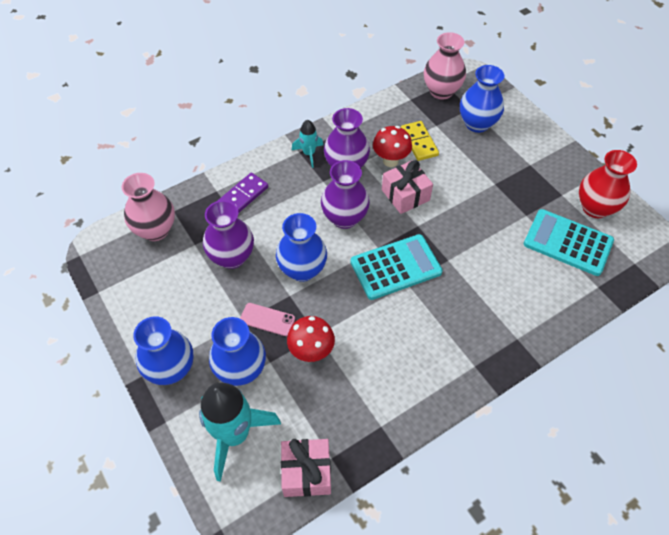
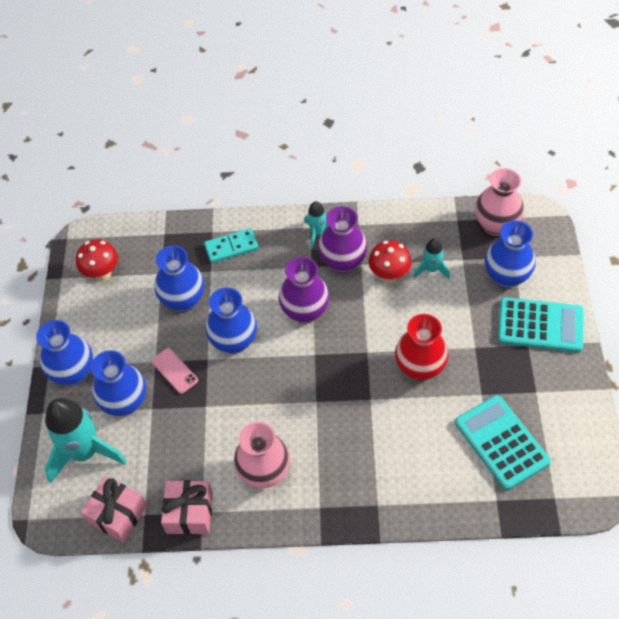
camera: 35 degrees right, 0 degrees up
(155, 230) = (139, 245): pink vase -> pink vase (264, 472)
(232, 257) = (183, 300): purple vase -> blue vase
(243, 195) = (231, 247): purple domino -> turquoise domino
(311, 351) = (190, 418): red mushroom -> red mushroom (102, 274)
(395, 267) = (317, 381): turquoise calculator -> turquoise calculator (540, 325)
(405, 195) = (377, 316): pink gift -> pink gift (189, 513)
(419, 142) = (431, 269): yellow domino -> turquoise rocket
(595, 208) = (560, 422): red vase -> red vase (419, 368)

